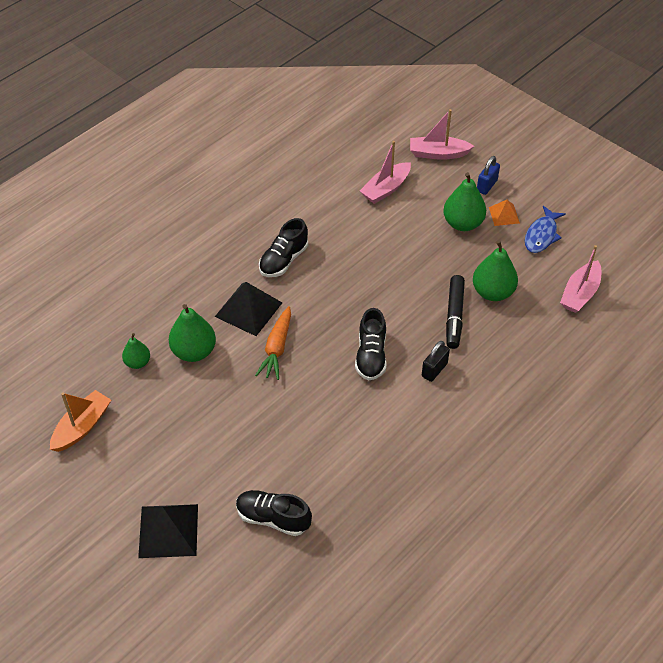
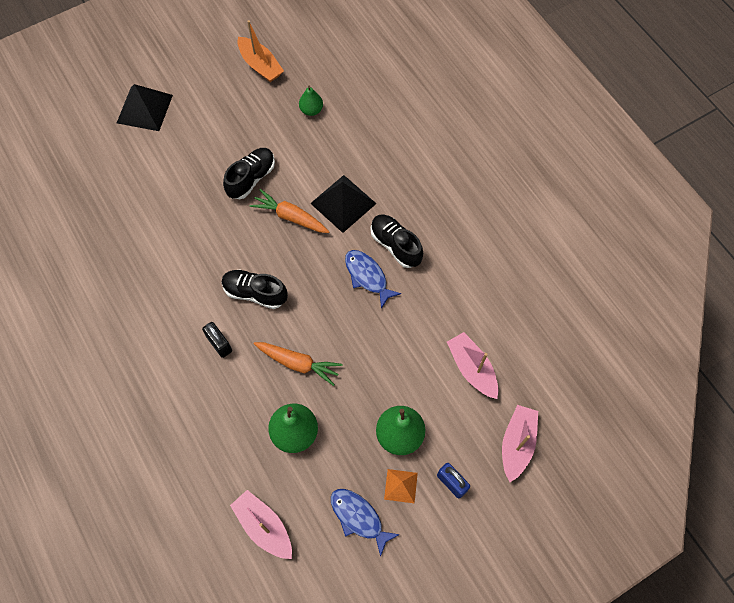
camera: 105 degrees right, 15 degrees up
(194, 351) = (309, 152): green pear -> none
(273, 518) = (124, 179): black shoe -> black shoe (251, 178)
(323, 274) = (367, 276): none -> blue fish
(429, 304) = (298, 363): none -> orange carrot
(454, 316) = (276, 383): black marker -> none

